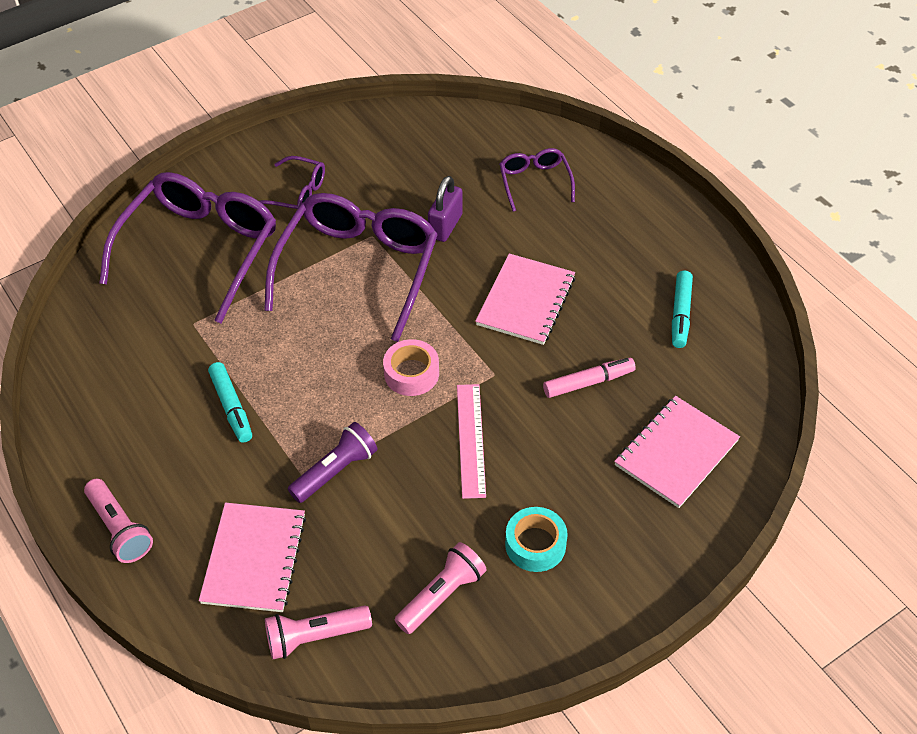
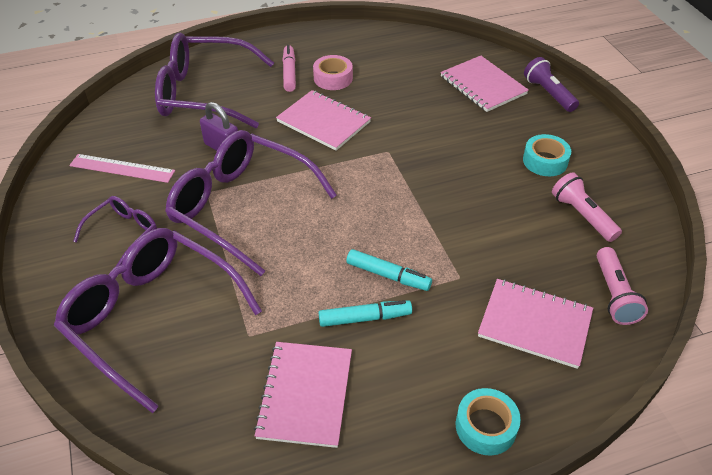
camera: 75 degrees left, 5 degrees down
(120, 529) = (486, 426): pink flashlight -> turquoise tape
(135, 382) = (305, 394): none -> pink notebook
(335, 471) = (455, 257): purple flashlight -> purple flashlight (548, 93)
(411, 373) = (370, 195): pink tape -> pink tape (333, 78)
(470, 440) = (446, 175): pink ruler -> pink ruler (122, 168)
(535, 182) = (206, 93): purple glasses -> purple glasses, size x2.07
(588, 382) = (412, 109): pink marker -> pink marker (289, 73)
(680, 314) = (368, 58): turquoise marker -> turquoise marker (388, 275)

